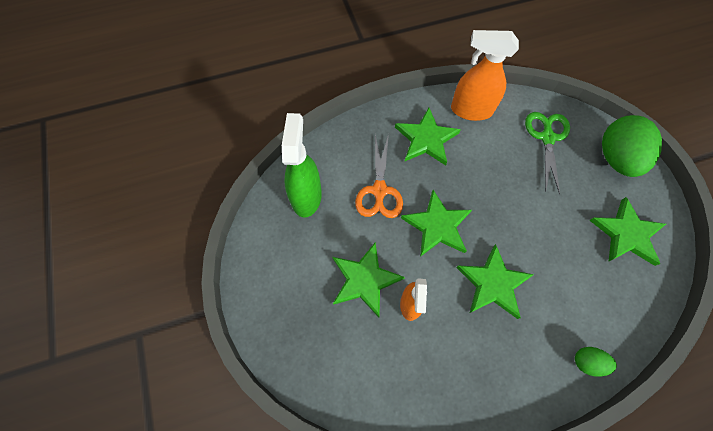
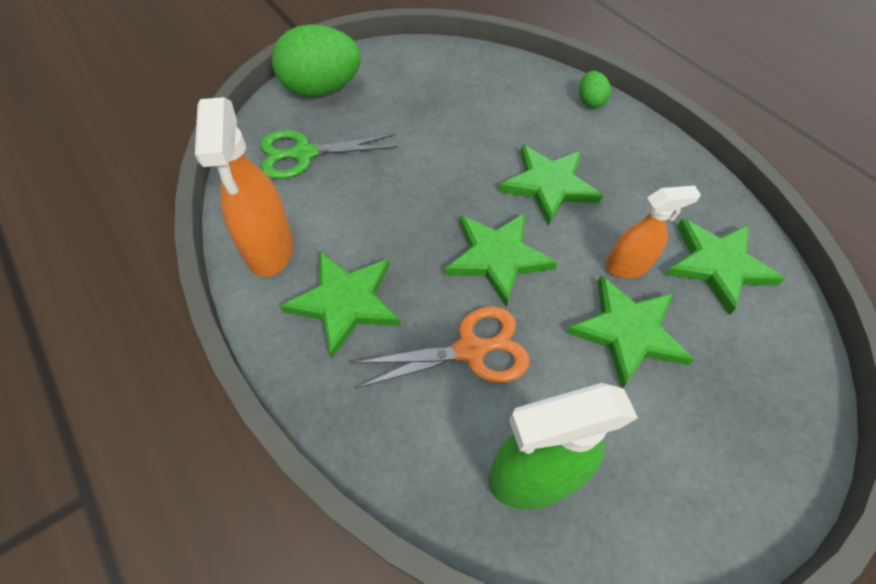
camera: 110 degrees left, 10 degrees down
(626, 234) = (425, 79): green star -> green star (717, 265)

